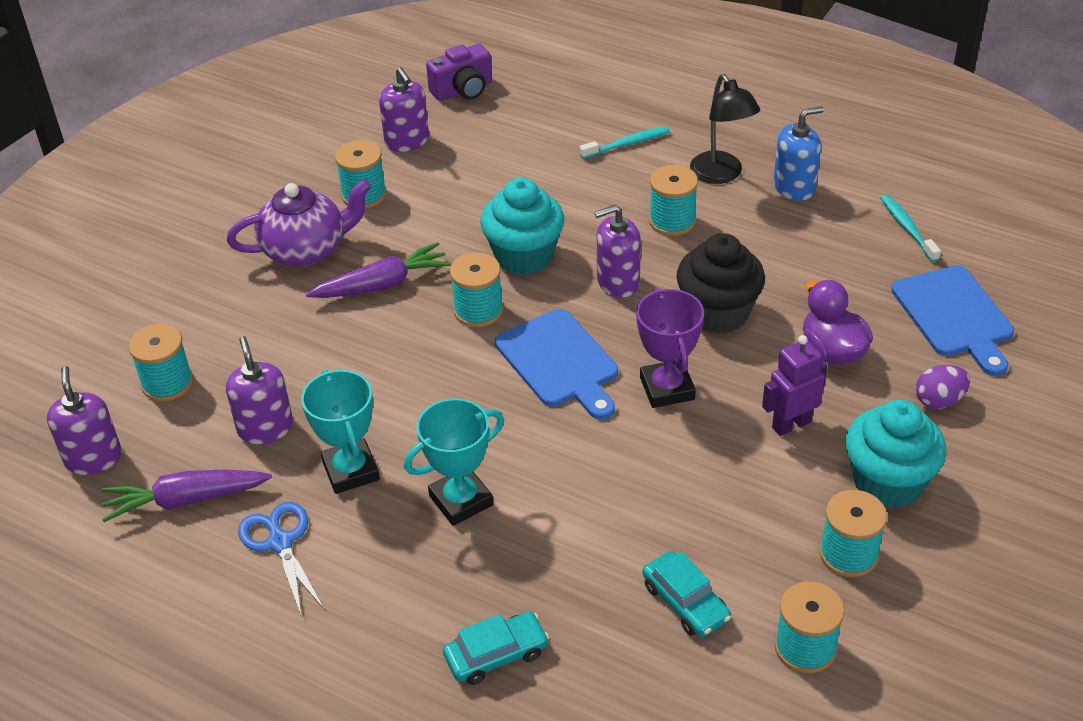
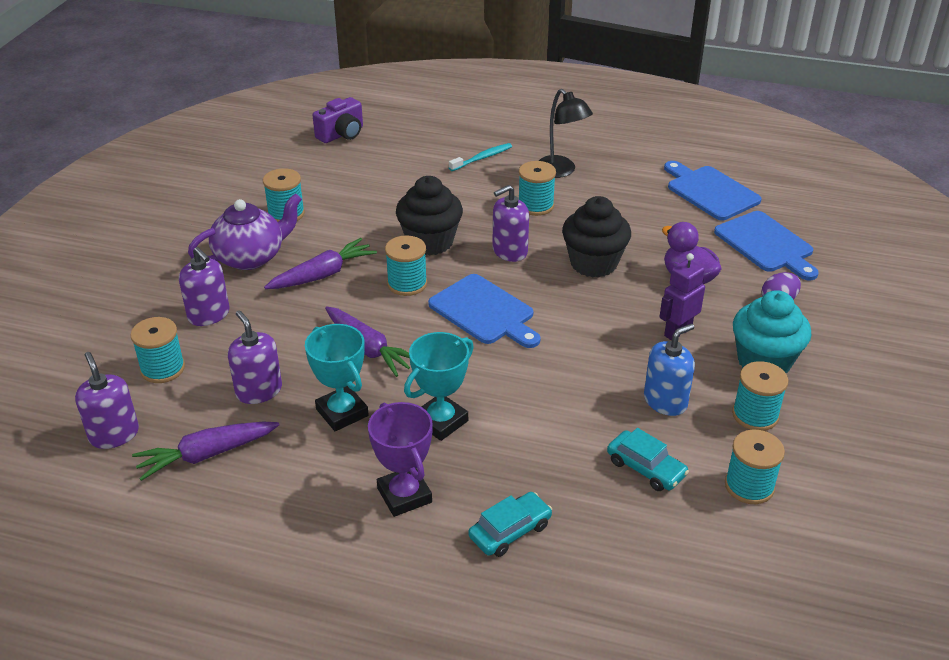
camera: 15 degrees left, 5 degrees down
(280, 542) = (300, 475): blue scissors -> none
(406, 391) = (368, 348): none -> purple carrot
(407, 141) = (309, 173): purple soap dispenser -> purple soap dispenser (209, 315)
(524, 256) = (430, 242): turquoise cupcake -> black cupcake
(667, 388) = (574, 319): purple trophy -> purple trophy (404, 495)
(794, 187) = (618, 174): blue soap dispenser -> blue soap dispenser (665, 401)
(907, 228) = (710, 191): turquoise toothbrush -> blue cutting board

